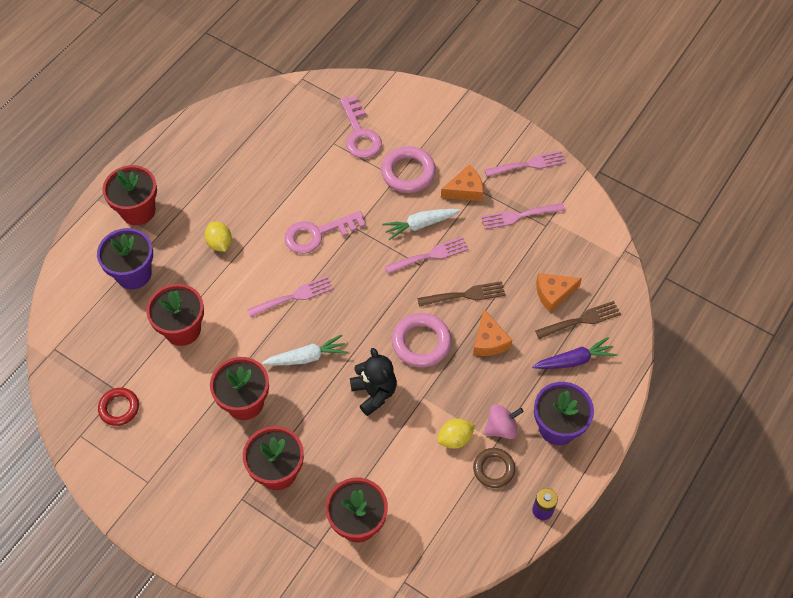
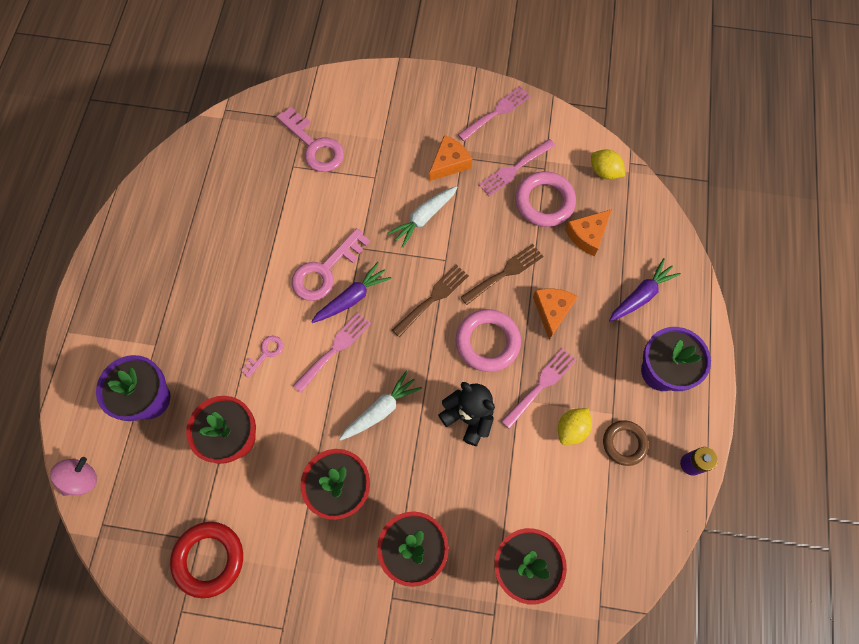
camera: 25 degrees left, 10 degrees up
(119, 408) = (209, 559): red ring -> red ring, size x1.51
(138, 211) = (119, 325): red flower pot -> none
(220, 243) = (227, 324): yellow lemon -> yellow lemon (604, 172)
(238, 277) = (265, 353): none -> pink key
(328, 263) = (352, 298): none -> purple carrot
(408, 172) = (384, 167): pink ring -> pink ring (544, 202)
(430, 255) = (450, 246): pink fork -> pink fork (541, 385)
(489, 341) = (552, 311): orange cheese -> orange cheese turned 135 degrees counterclockwise
(501, 428) = (609, 396): pink spinning top -> pink spinning top (82, 479)
(581, 320) = (627, 251): brown fork -> brown fork (433, 298)

